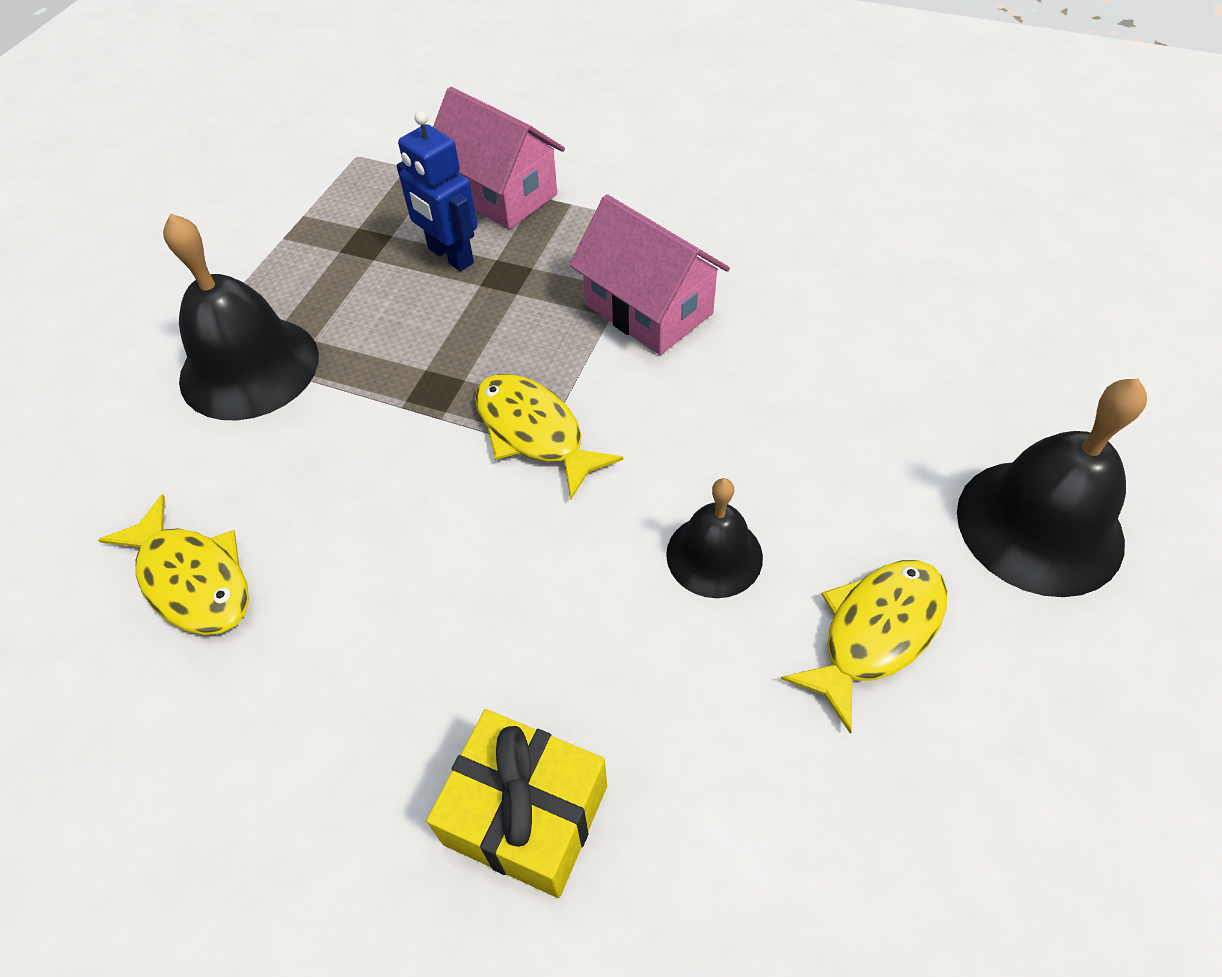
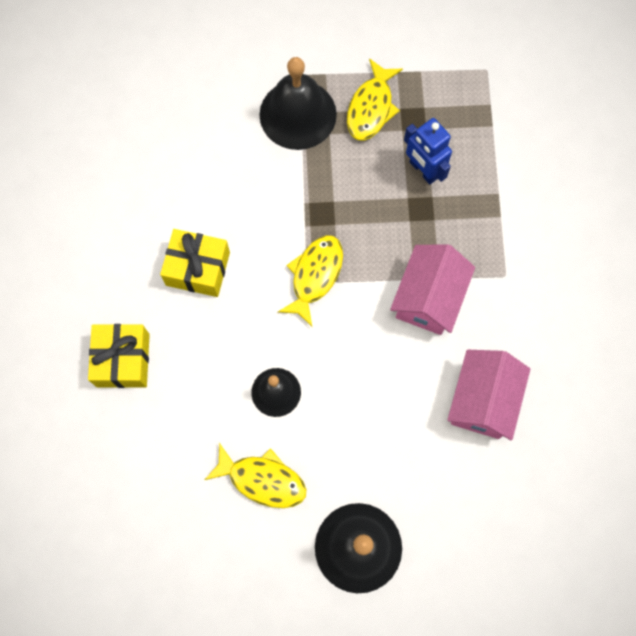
camera: 65 degrees right, 20 degrees up
(193, 579) = (171, 167): yellow fish -> yellow fish (371, 108)
(415, 602) = (198, 268): none -> yellow gift
(450, 256) = (423, 170): blue robot -> blue robot turned 60 degrees counterclockwise
(500, 193) = (490, 171): pink house -> pink house (483, 400)

